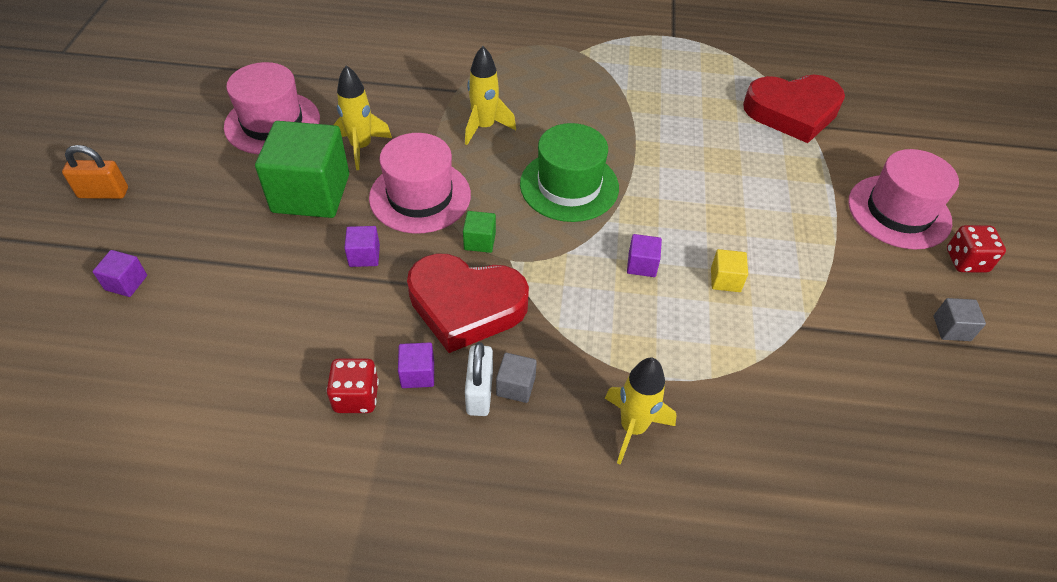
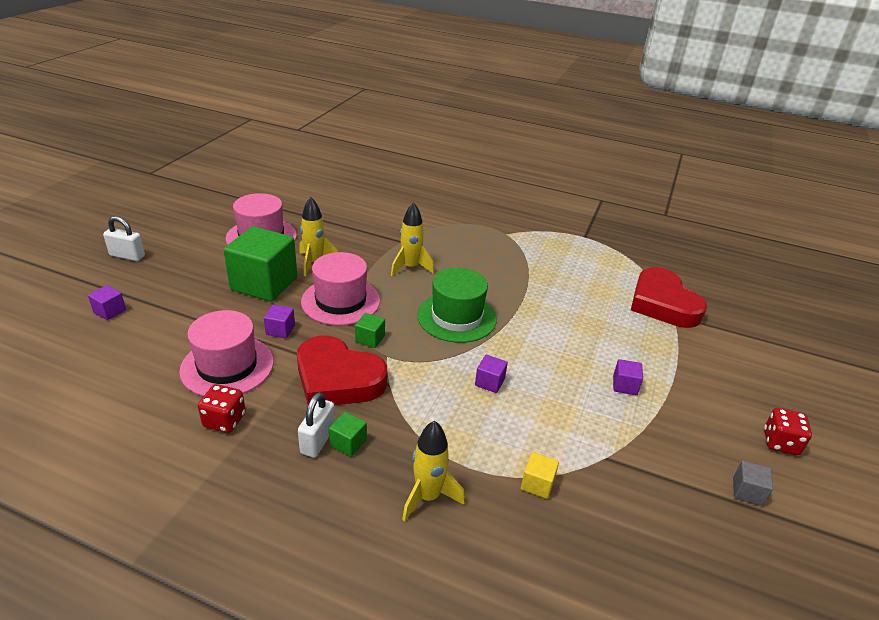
camera: 15 degrees right, 15 degrees down
(103, 193) = (127, 256): orange padlock -> white padlock
(417, 374) = (278, 416): purple cube -> purple cube (624, 385)
(516, 386) = (348, 443): grey cube -> green cube
(725, 280) = (555, 408): yellow cube -> yellow cube (537, 484)
(792, 112) = (663, 304): red heart -> red heart turned 60 degrees clockwise
(899, 212) = (730, 392): pink hat -> pink hat (227, 366)

